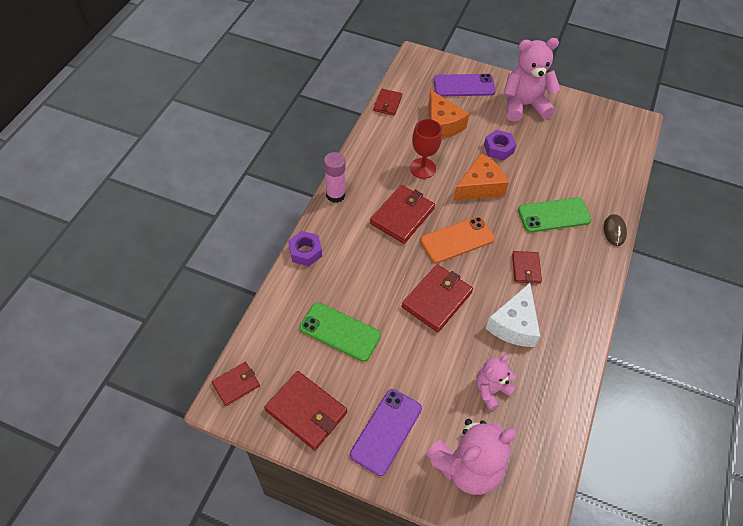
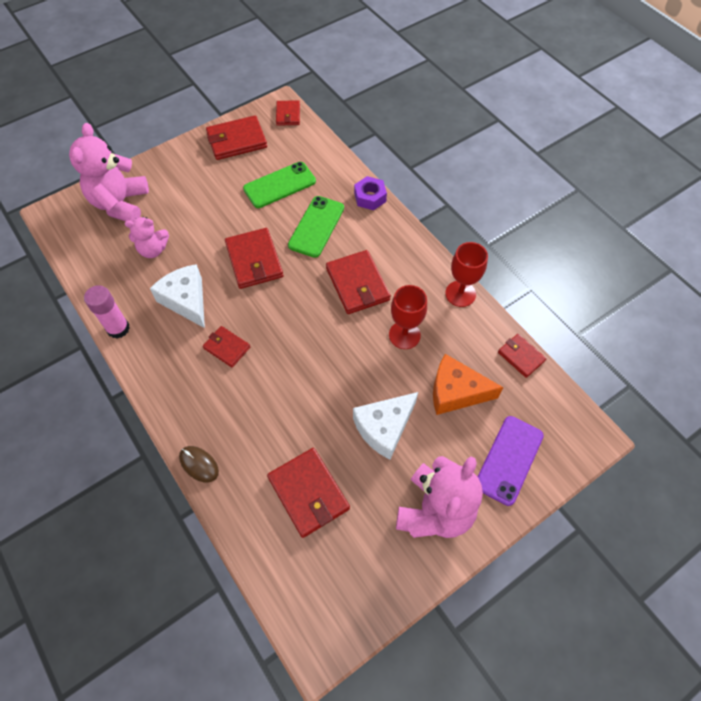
camera: 125 degrees right, 5 degrees up
(335, 195) = (418, 246): pink glue stick -> pink glue stick (118, 328)
(361, 152) = (460, 294): none -> red goblet
(386, 431) = (184, 174): purple phone -> none
(457, 240) = (299, 312): orange phone -> none
(480, 186) = (345, 373): orange cheese -> none
(491, 390) = (153, 250): pink teddy bear -> pink teddy bear turned 90 degrees clockwise
(498, 149) = (384, 428): purple nut -> white cheese
(554, 215) = (261, 418): green phone -> green phone (316, 226)
(572, 165) = (308, 493): none -> red wallet

